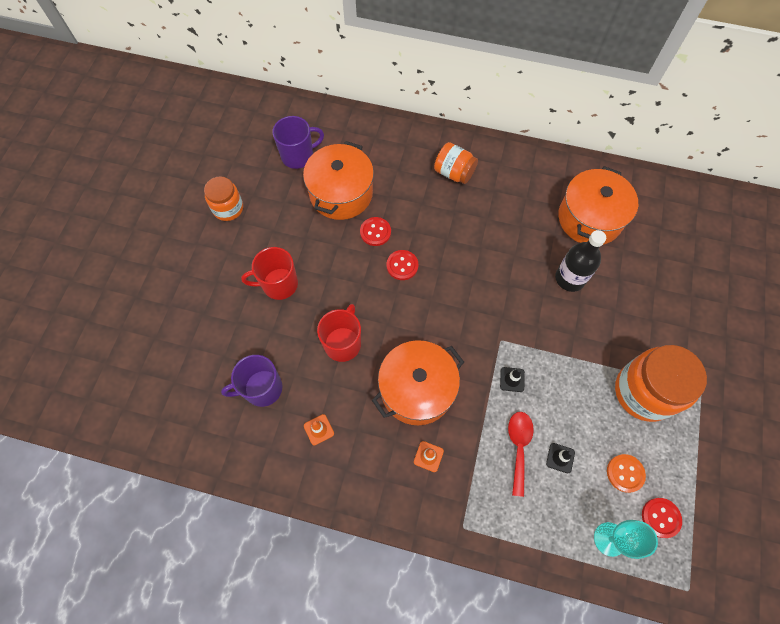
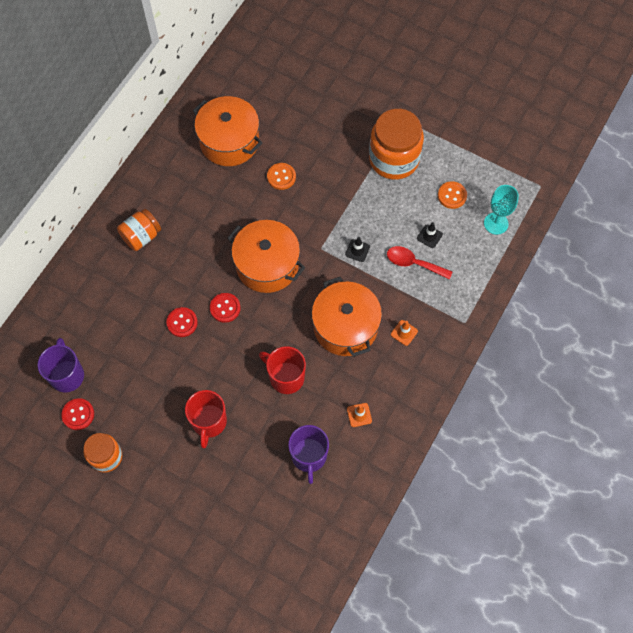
camera: 75 degrees left, 0 degrees up
(341, 193) = (128, 344): orange pot -> orange pot (267, 265)
(570, 278) = (281, 177): black bottle -> orange button
(660, 517) = (489, 184): red button -> red button (78, 414)

